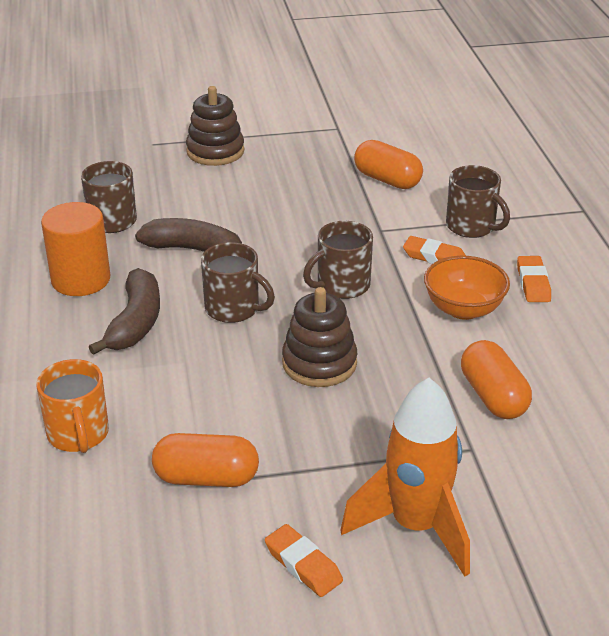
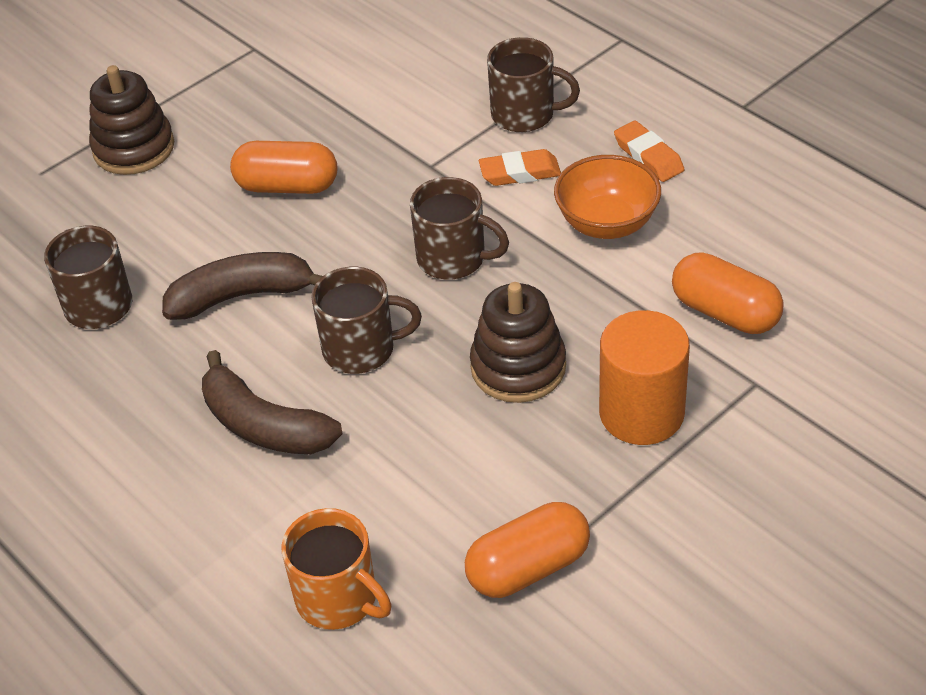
camera: 30 degrees left, 10 degrees up
(81, 280) = (140, 405): orange cylinder -> orange cylinder (641, 413)
(135, 322) = (264, 425): brown banana -> brown banana turned 150 degrees clockwise
(303, 565) = (713, 604): orange eraser -> none
(342, 285) = (453, 258): brown mug -> brown mug turned 90 degrees counterclockwise
(387, 180) = (378, 95): orange capsule -> orange capsule (287, 186)
(416, 526) = (780, 499): orange rocket -> none

